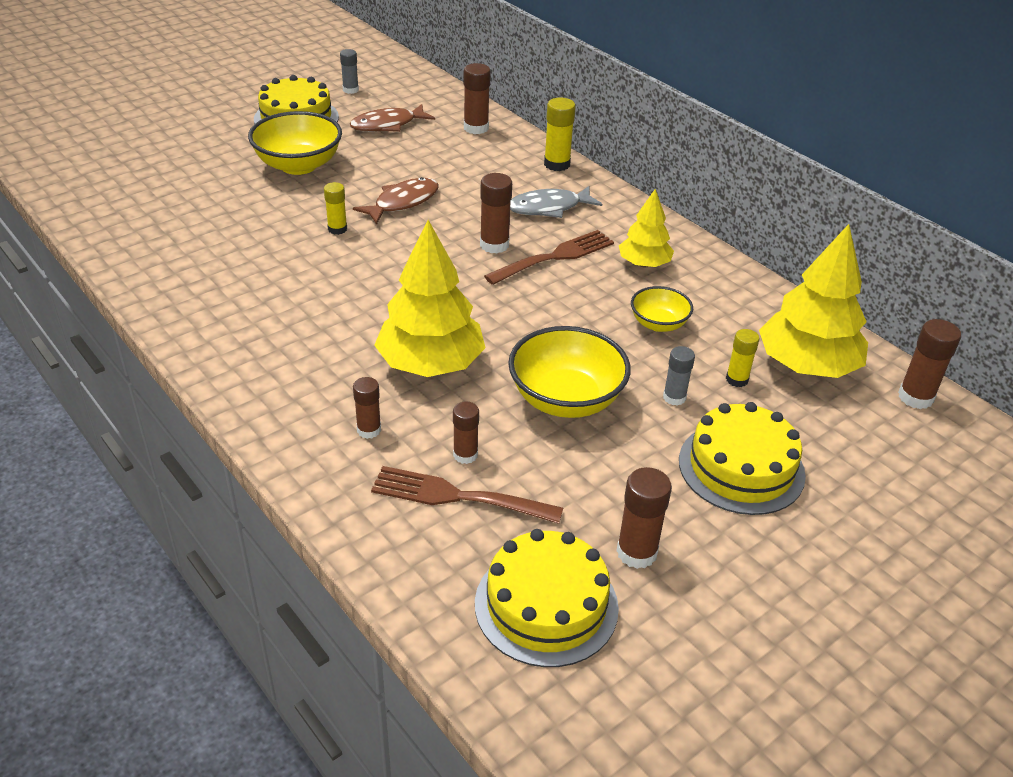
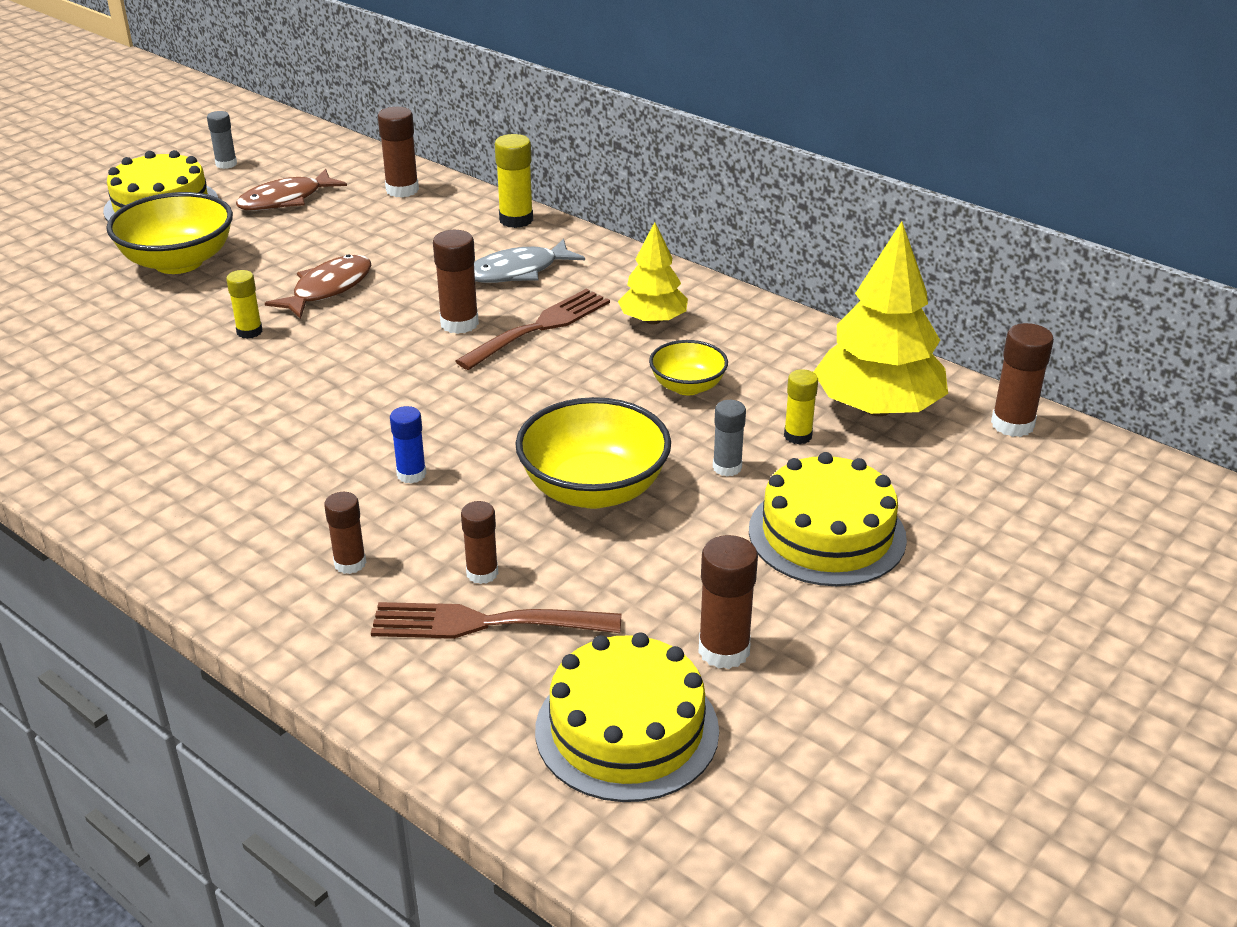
camera: 10 degrees left, 5 degrees down
(430, 364) = (411, 474): yellow tree -> blue glue stick

